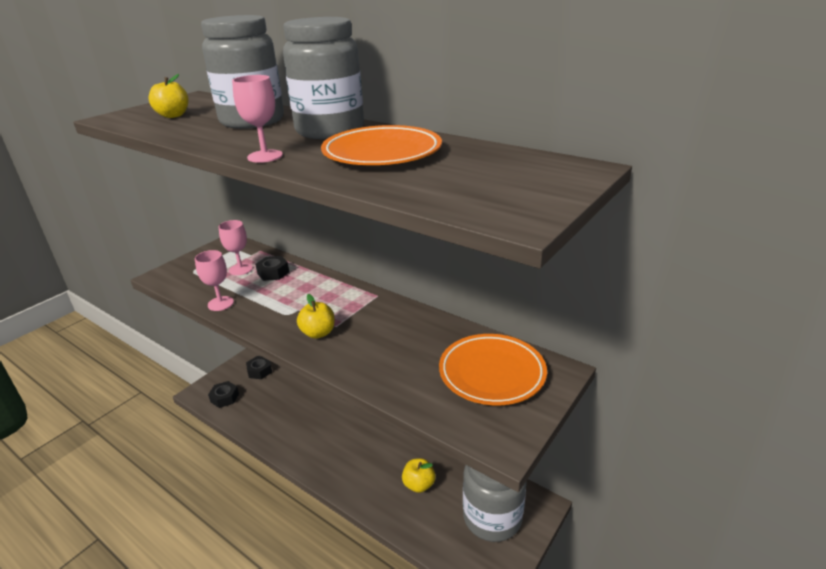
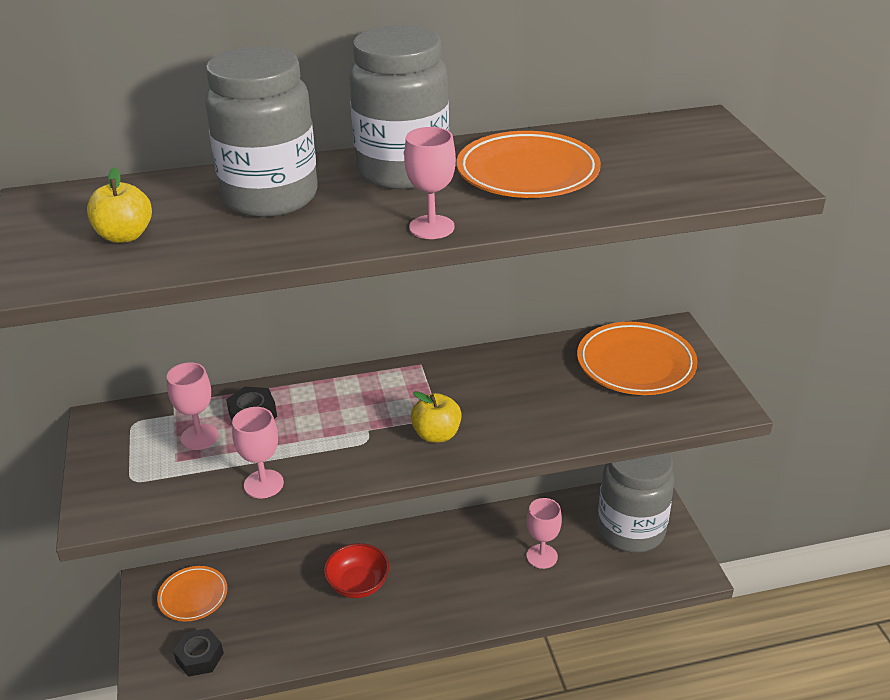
camera: 50 degrees left, 5 degrees up
(260, 371) = (193, 596): black nut -> orange plate
(319, 420) = (358, 584): none -> red bowl
(419, 484) = (542, 556): yellow apple -> pink goblet

